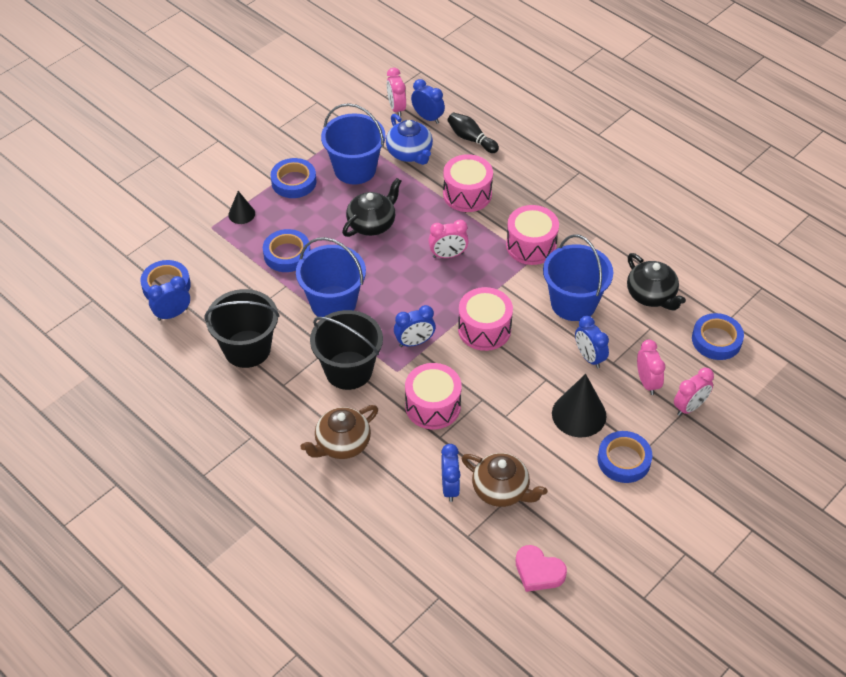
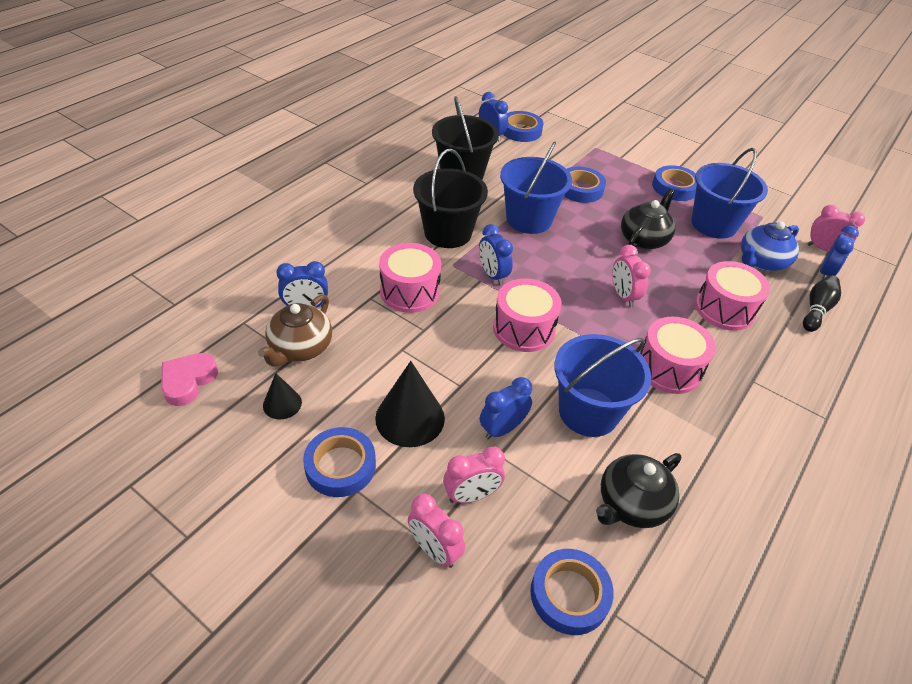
camera: 80 degrees right, 5 degrees down
(241, 214) = (618, 161): black cone -> black cone (282, 404)
(342, 444) = (359, 233): brown teapot -> none
(372, 224) = (644, 239): black teapot -> black teapot turned 90 degrees counterclockwise
(396, 108) = (823, 249): pink clock -> pink clock turned 45 degrees clockwise

